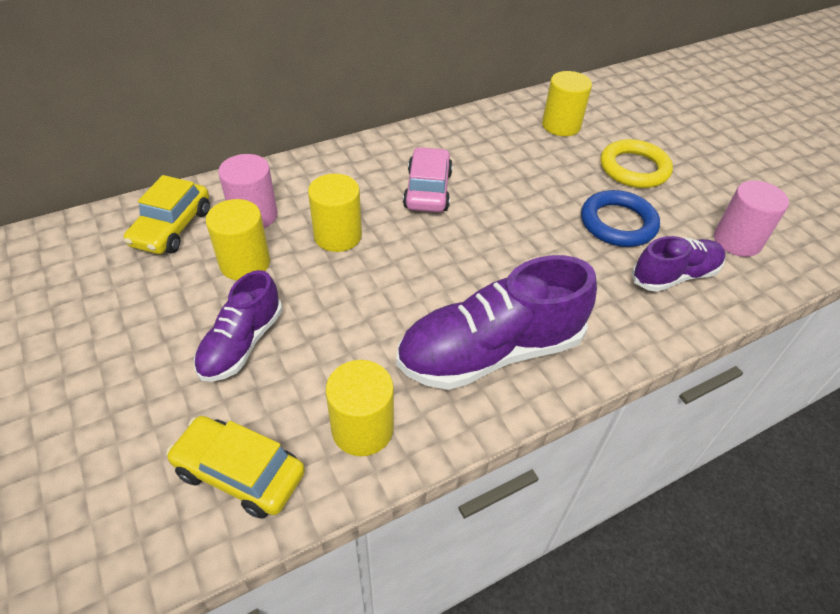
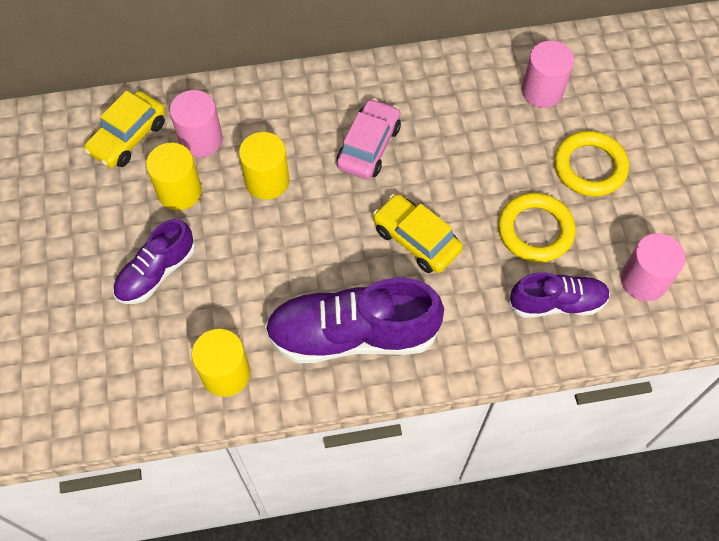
camera: 20 degrees right, 15 degrees up
(240, 473) = (127, 383): yellow car -> yellow car (416, 240)
(561, 125) = (542, 91): yellow cylinder -> pink cylinder
(618, 223) = (535, 230): blue ring -> yellow ring

